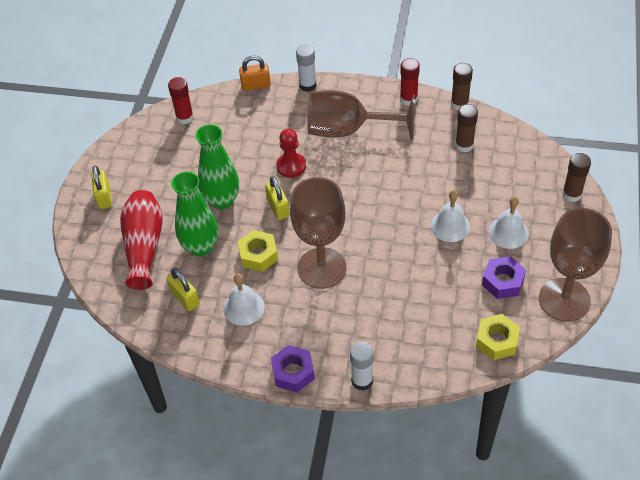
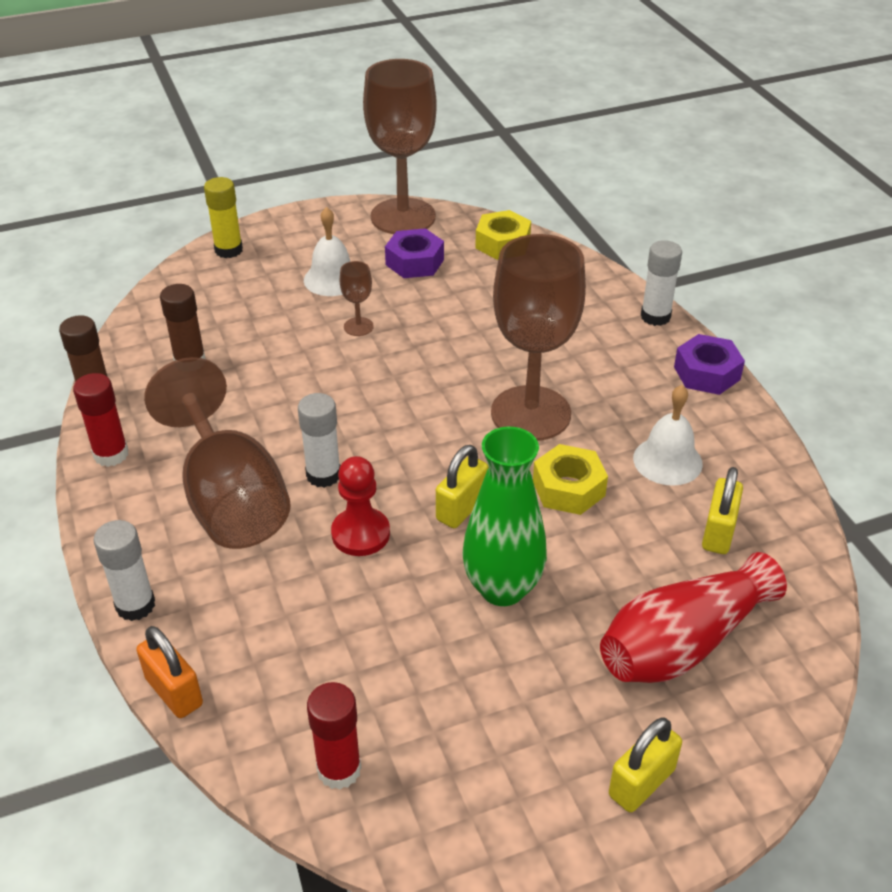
camera: 125 degrees left, 10 degrees down
(200, 246) = (615, 565): green vase -> none
(338, 167) = (323, 475): none -> white glue stick
(450, 226) = (358, 327): white bell -> brown goblet
(571, 194) = (228, 250): brown glue stick -> yellow glue stick

